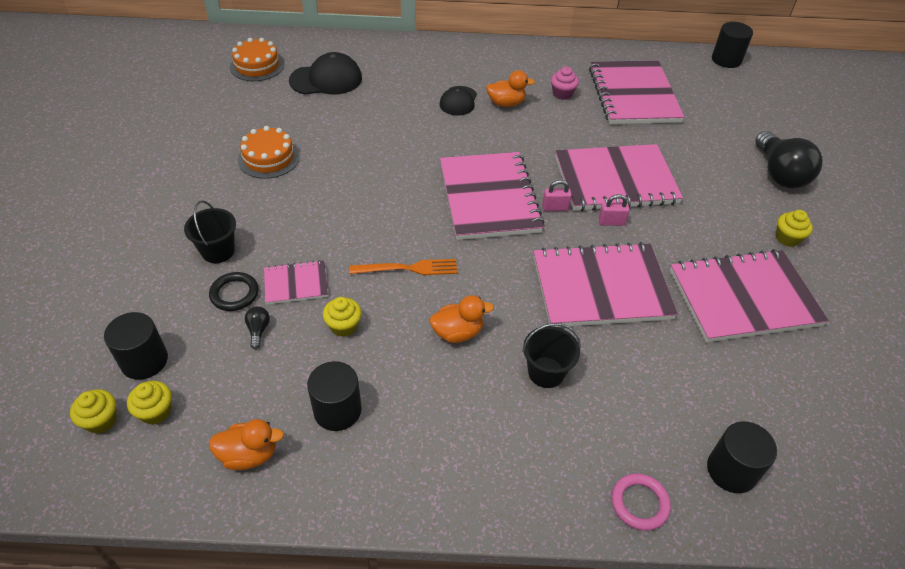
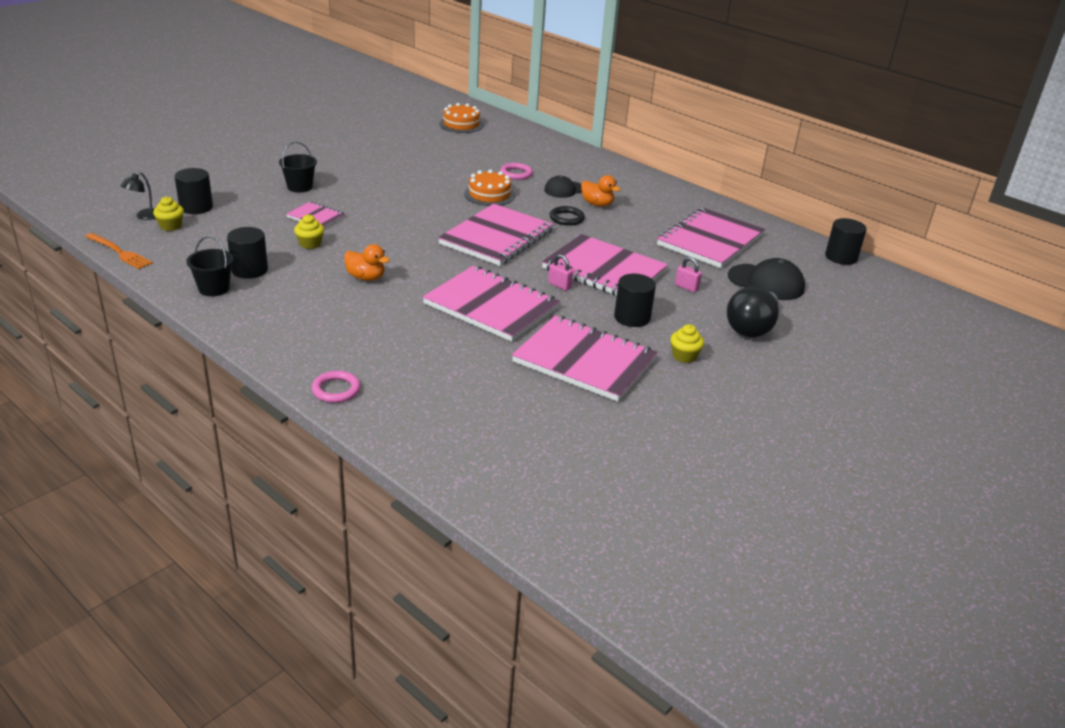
camera: 40 degrees right, 15 degrees down
(101, 420) = (144, 216): yellow cupcake -> black lamp
(234, 294) = (278, 206): black ring -> black ring (566, 218)
(249, 455) = (183, 261): orange duck -> none
(258, 330) = (265, 224): black light bulb -> none
(268, 158) = (394, 164): orange cake -> orange cake (489, 194)
(326, 79) = (493, 146): black cap -> black cap (766, 282)
(394, 104) = (516, 174): none -> pink ring
(409, 268) = (388, 241): orange fork -> orange fork (120, 252)
(546, 372) = (385, 318): black bucket -> black bucket (214, 288)
(555, 208) = (532, 261): pink padlock -> pink padlock (686, 287)
(562, 94) = (651, 217): pink cupcake -> none
(731, 470) = (416, 413): black cylinder -> black cylinder (632, 317)

